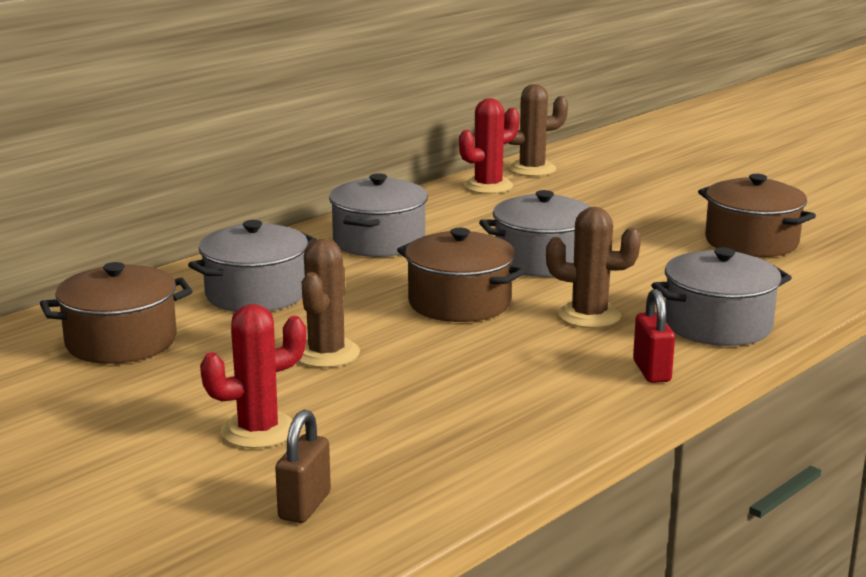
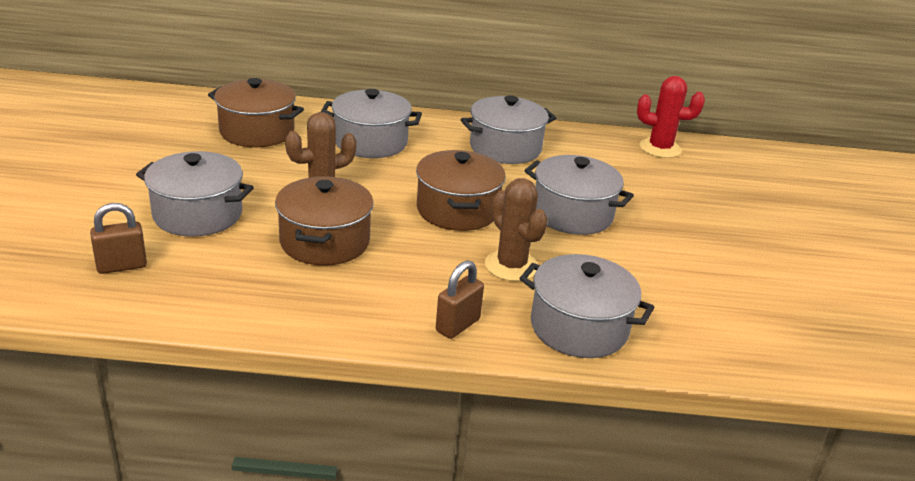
camera: 45 degrees right, 10 degrees up
(258, 430) = (198, 214): red cactus -> grey pot
(532, 169) = (720, 152): brown cactus -> none
(651, 371) = (457, 325): red padlock -> brown padlock
(751, 242) = (761, 289): brown pot -> brown pot (324, 242)

